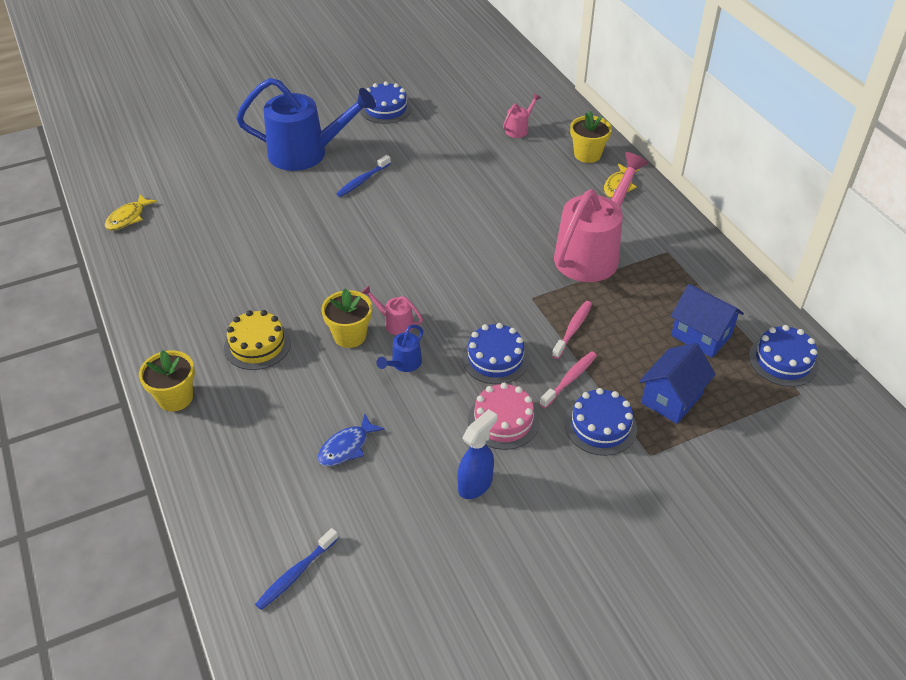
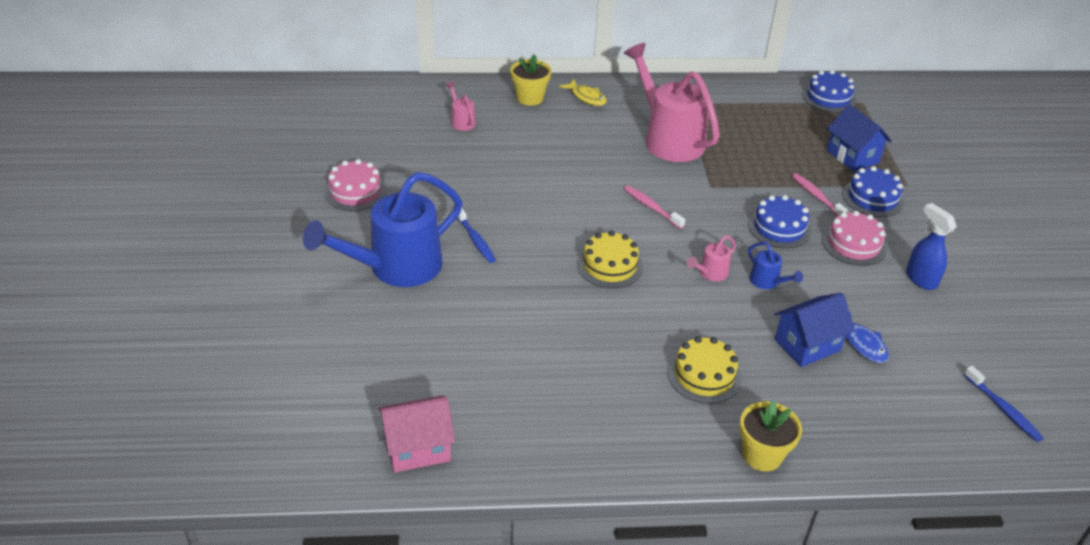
camera: 70 degrees left, 5 degrees down
(128, 218) = (418, 448): yellow fish -> pink house
(307, 153) = (395, 268): blue watering can -> blue watering can turned 150 degrees counterclockwise
(350, 335) = (716, 307): yellow flower pot -> none
(371, 259) = (610, 265): none -> yellow cake
(385, 109) = (355, 191): blue cake -> pink cake
(573, 329) = (759, 177): pink toothbrush -> pink toothbrush (651, 207)
(701, 336) = (790, 121): blue house -> blue house (807, 345)

